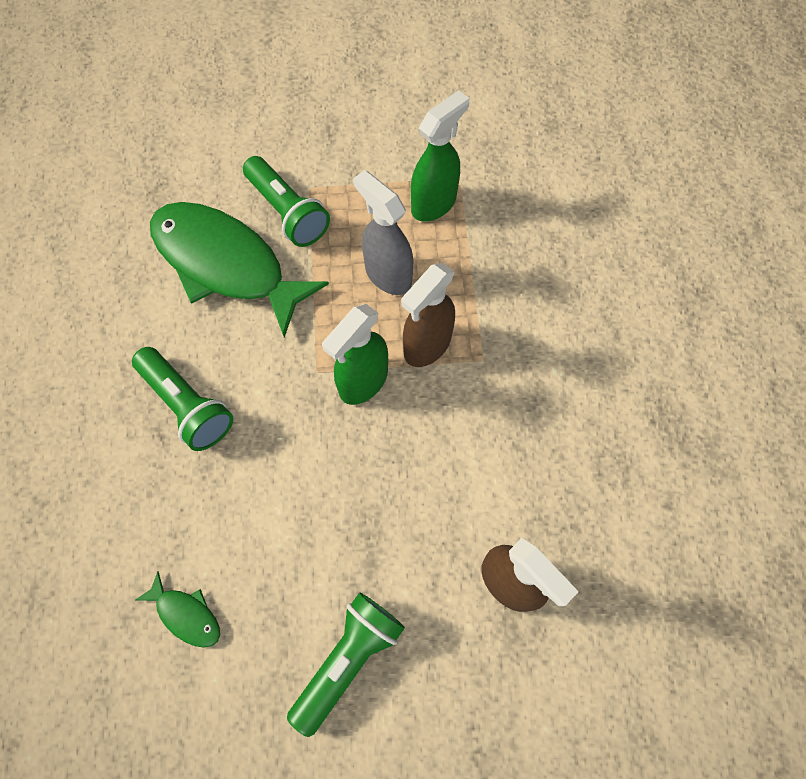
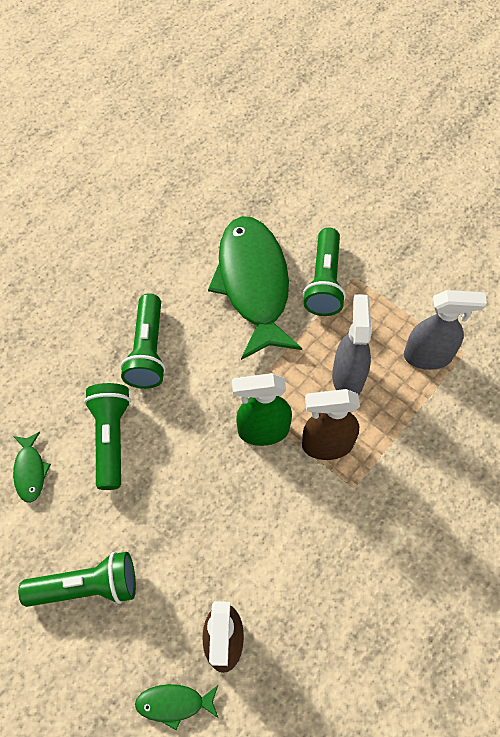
camera: 45 degrees right, 5 degrees down
(233, 512) = (111, 438): none -> green flashlight
(434, 203) = (428, 356): green spray bottle -> grey spray bottle
(521, 674) = (174, 703): none -> green fish

